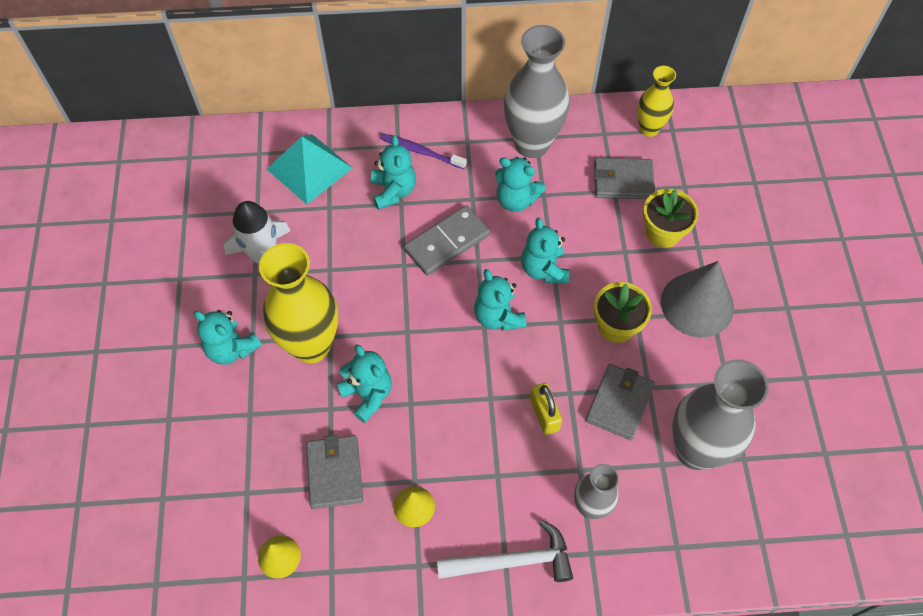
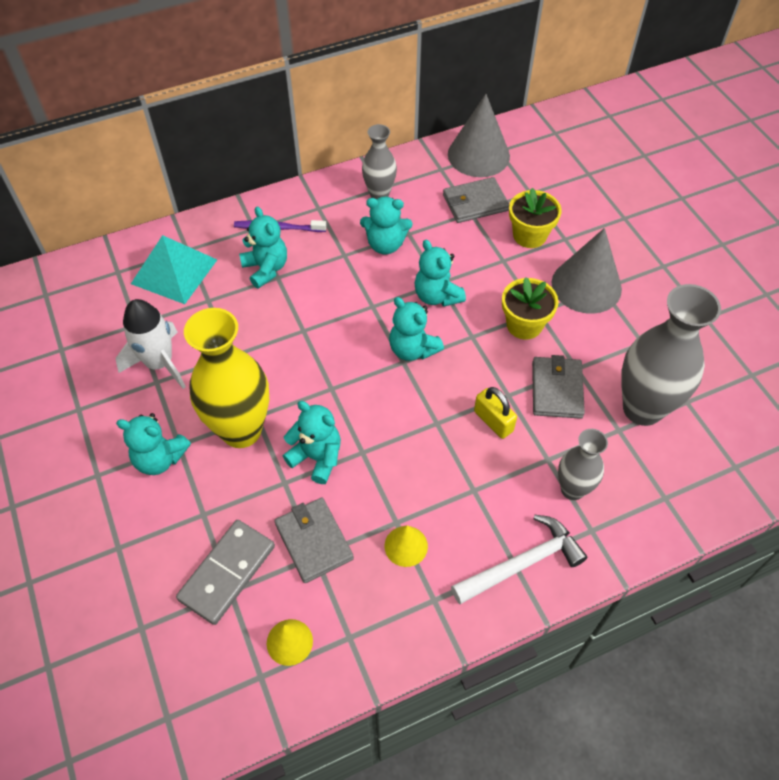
camera: 20 degrees left, 5 degrees down
(447, 243) = (336, 299): grey domino -> grey domino (227, 573)
(532, 144) = (379, 194): grey vase -> grey vase, size x0.56
(649, 129) = (478, 155): yellow vase -> grey cone

